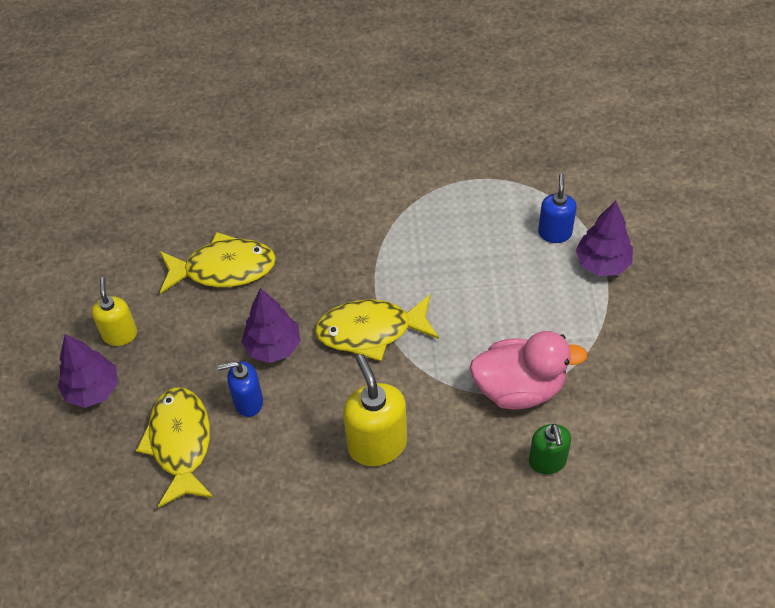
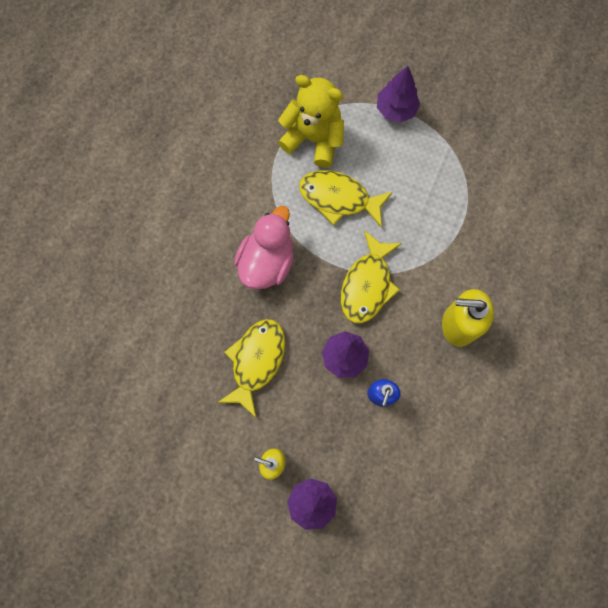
camera: 65 degrees left, 20 degrees up
(180, 443) = (390, 457): yellow fish -> yellow fish (339, 198)
(510, 203) = (313, 138): none -> yellow teddy bear
(519, 387) = (462, 213): pink duck -> pink duck (267, 261)
(547, 461) = (523, 226): green soap dispenser -> none
(555, 232) = (354, 124): blue soap dispenser -> none

